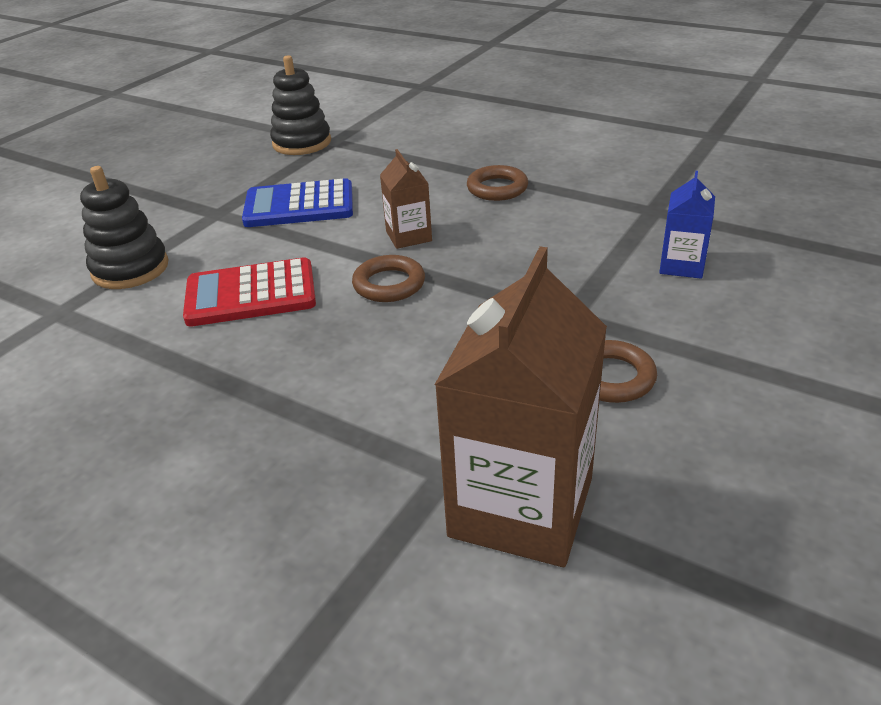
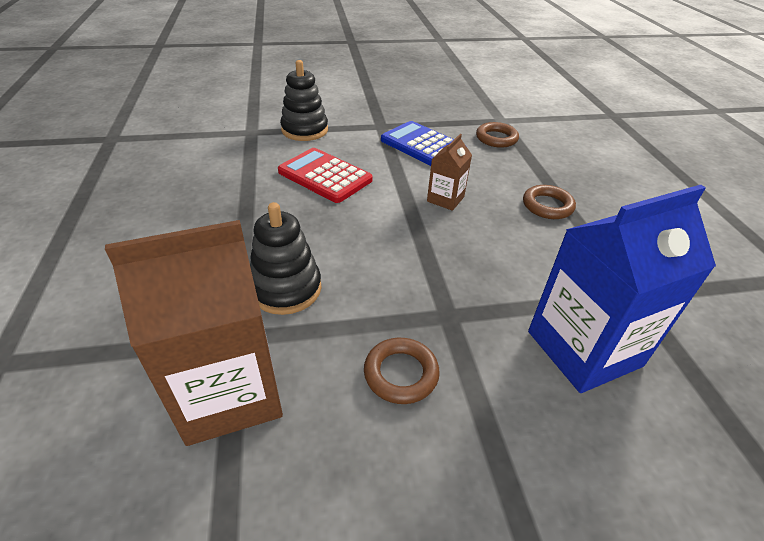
camera: 45 degrees right, 5 degrees up
(302, 143) = (483, 112): black stacking toy -> black stacking toy (286, 289)
(389, 284) = (389, 218): brown ring -> brown ring (496, 138)
(681, 265) = (584, 348): blue carton -> blue carton, size x2.03

